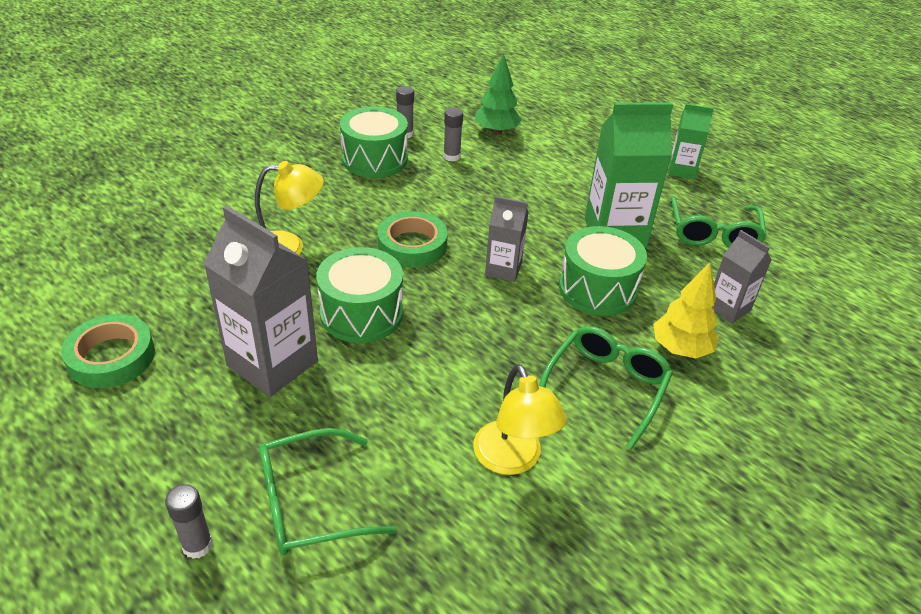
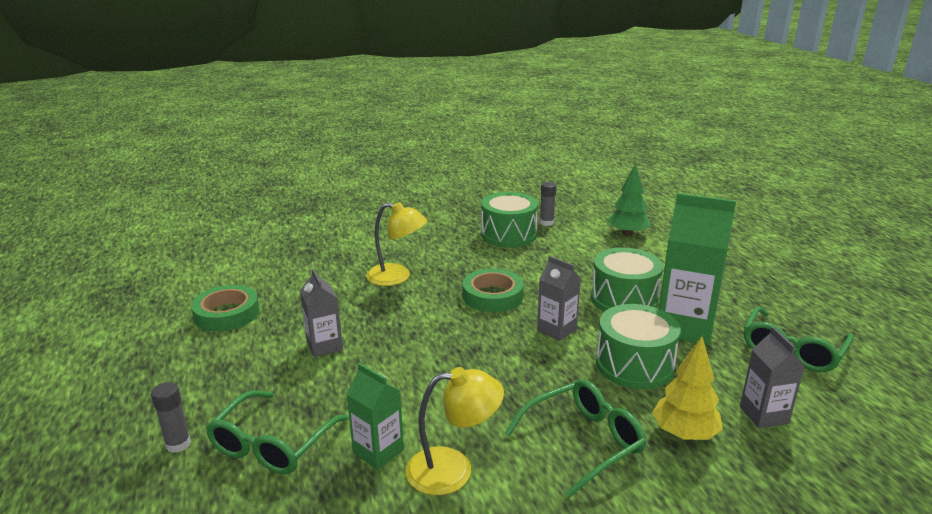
camera: 30 degrees right, 15 degrees down
(272, 363) = (324, 346): grey carton -> grey carton, size x0.56
(309, 503) = (272, 444): green glasses -> green glasses turned 75 degrees counterclockwise
(361, 313) = (415, 331): green drum -> green drum (624, 299)
(451, 156) = (574, 244): grey glue stick -> none
(512, 460) = (453, 469): yellow lamp -> yellow lamp turned 105 degrees counterclockwise
(681, 170) = (793, 294): green carton -> green carton (378, 451)

